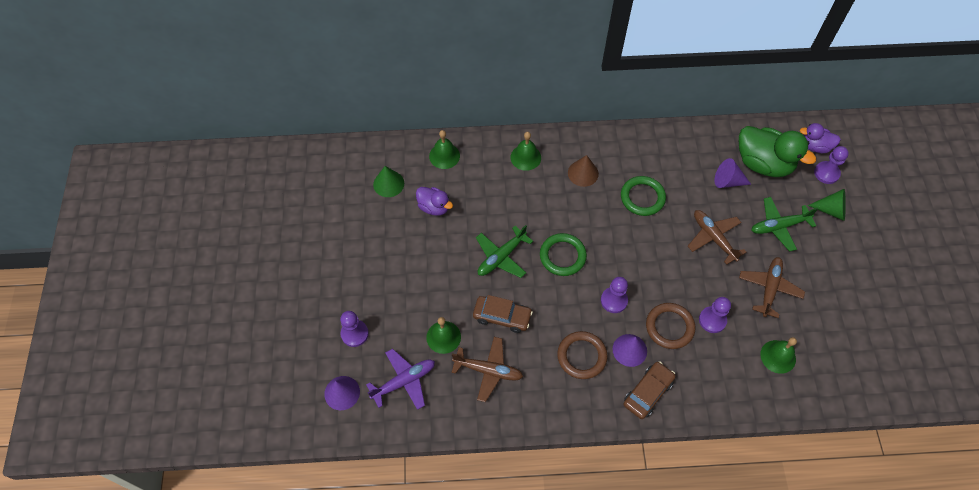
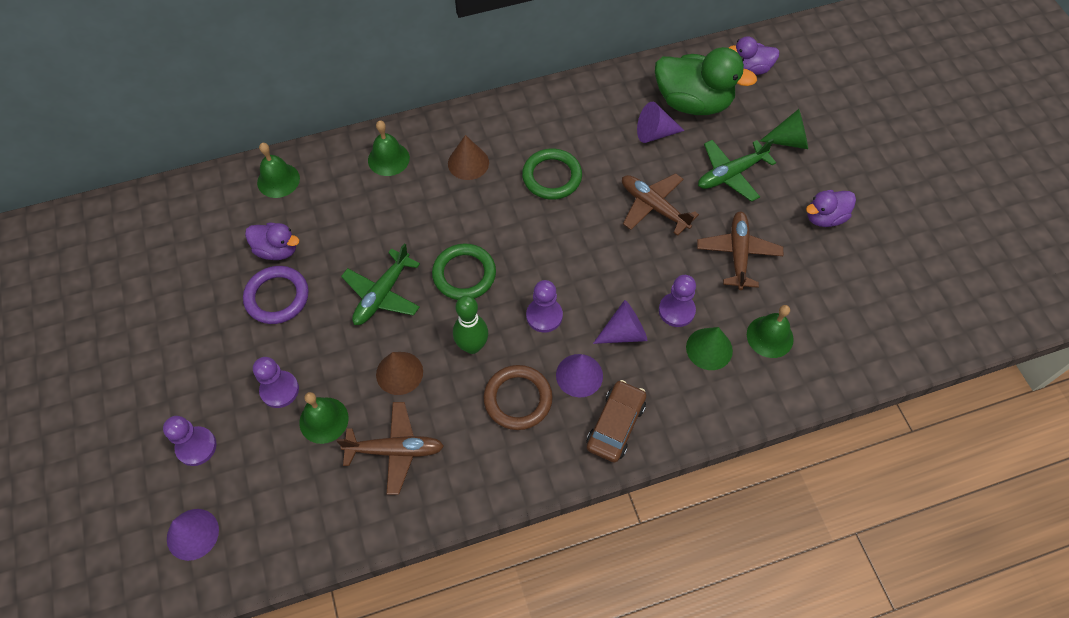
camera: 15 degrees left, 0 degrees up
(388, 184) = (208, 233): green cone -> green cone (709, 349)
(404, 381) = (280, 495): purple plane -> none
(428, 241) = (277, 297): none -> purple ring
(502, 316) = (399, 373): brown car -> brown cone
(557, 310) = (472, 346): none -> green bowling pin
(669, 327) = (624, 332): brown ring -> purple cone
(826, 173) = (772, 97): purple pawn -> purple pawn (279, 390)
(843, 276) = (824, 217): none -> purple duck

